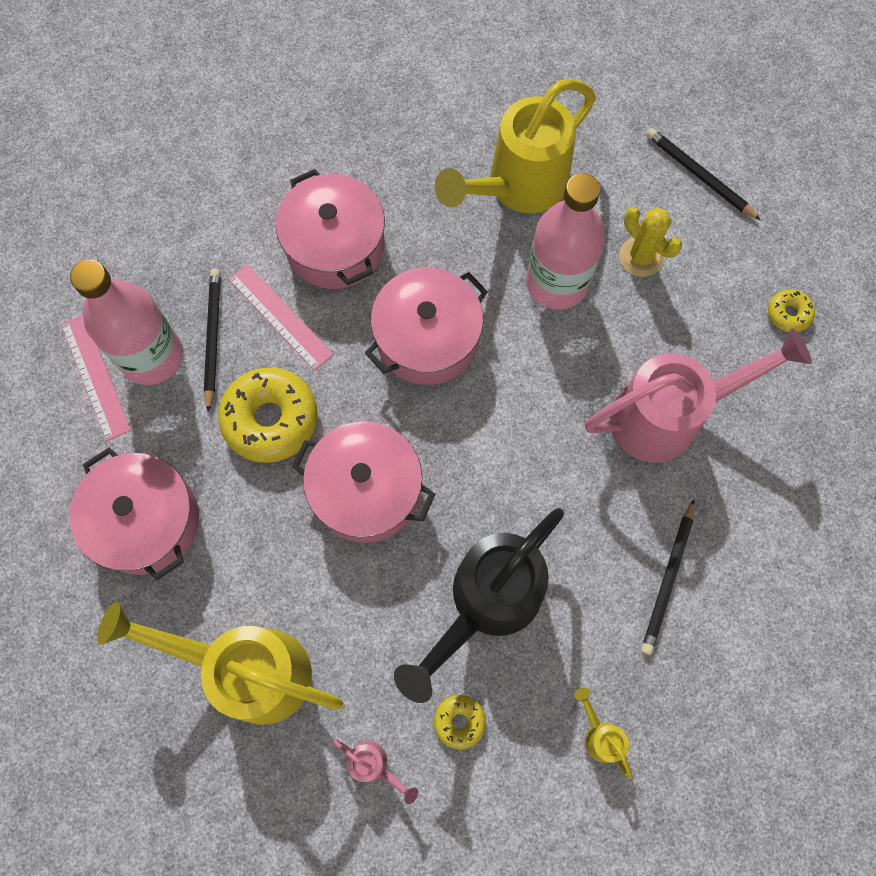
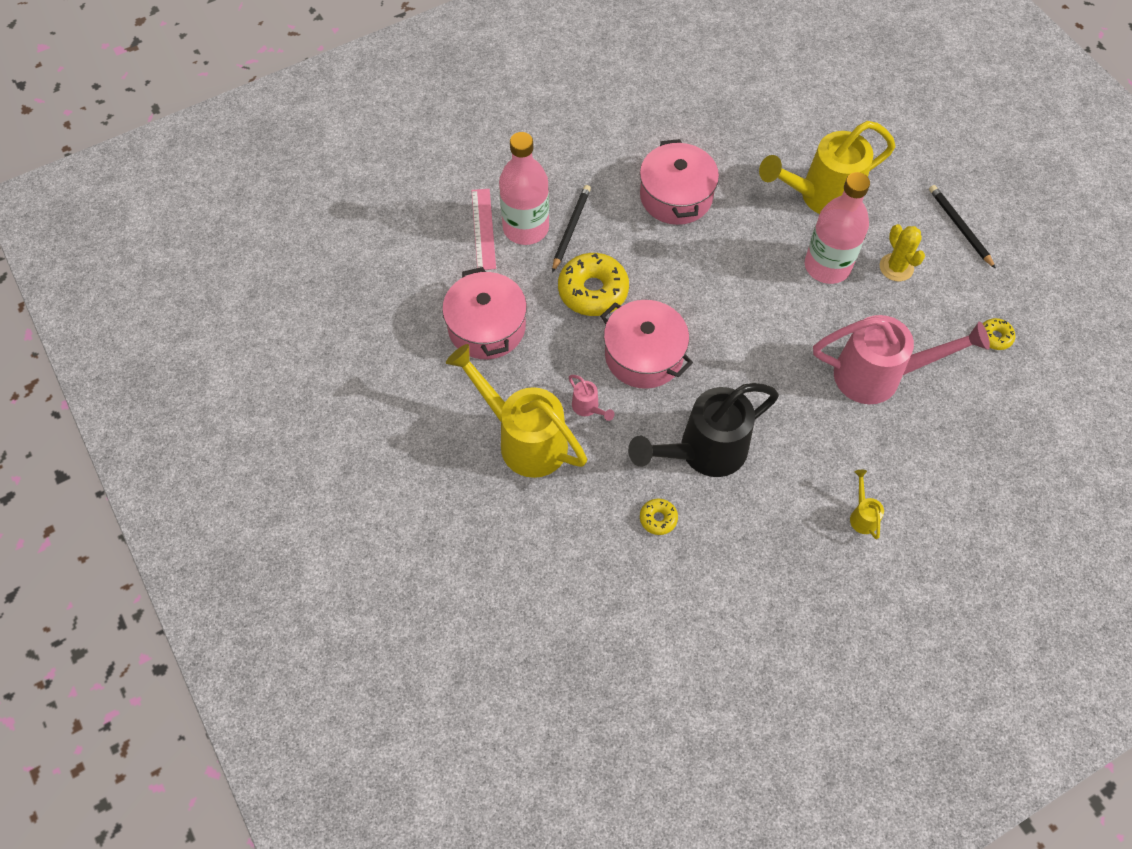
camera: 20 degrees right, 10 degrees down
(280, 316) = (622, 229): pink ruler -> none
(374, 765) = (589, 526): pink watering can -> pink watering can (588, 408)
(427, 338) = (720, 273): pink pot -> none
(599, 735) = (755, 560): yellow watering can -> yellow watering can (862, 515)
(668, 579) = (841, 479): black pencil -> none

